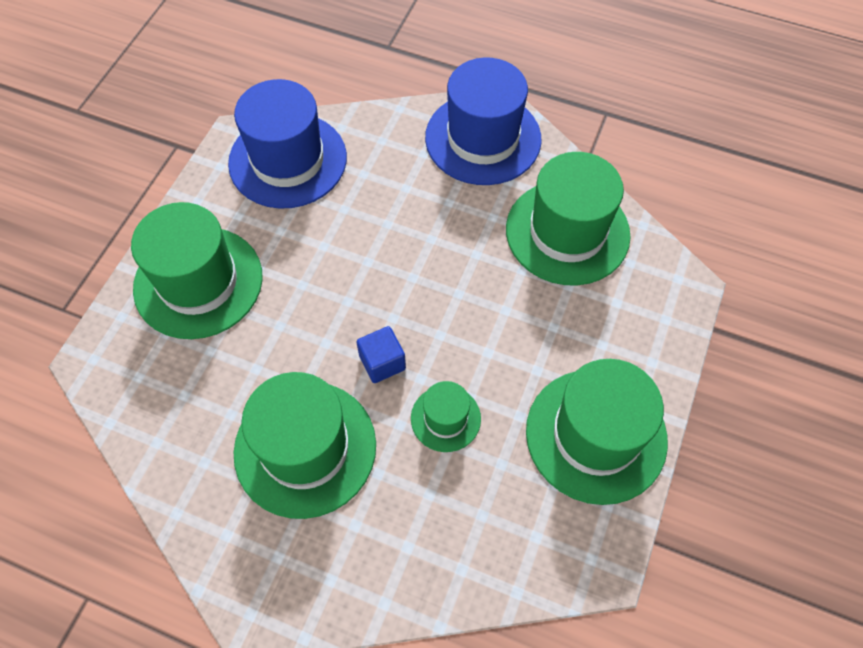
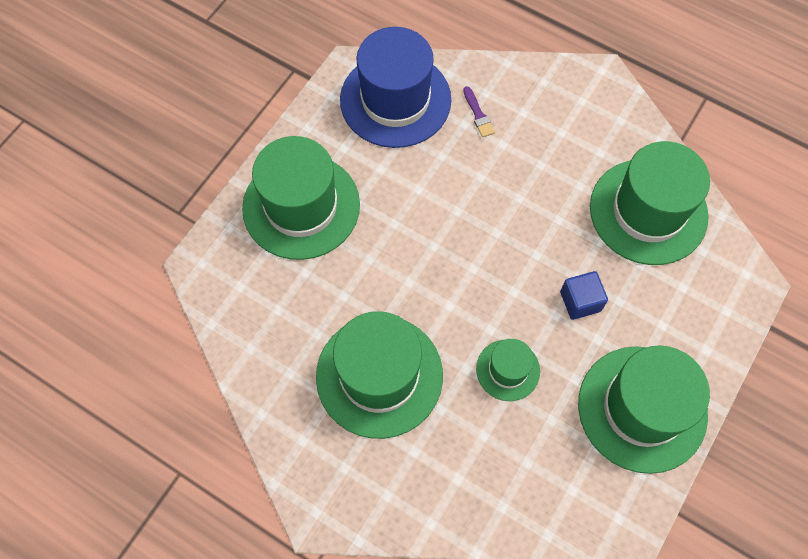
camera: 10 degrees right, 5 degrees up
(377, 162) = (478, 114): none -> purple brush
(382, 362) = (458, 309): blue cube -> blue cube (580, 301)
(483, 138) = (582, 105): blue hat -> none

